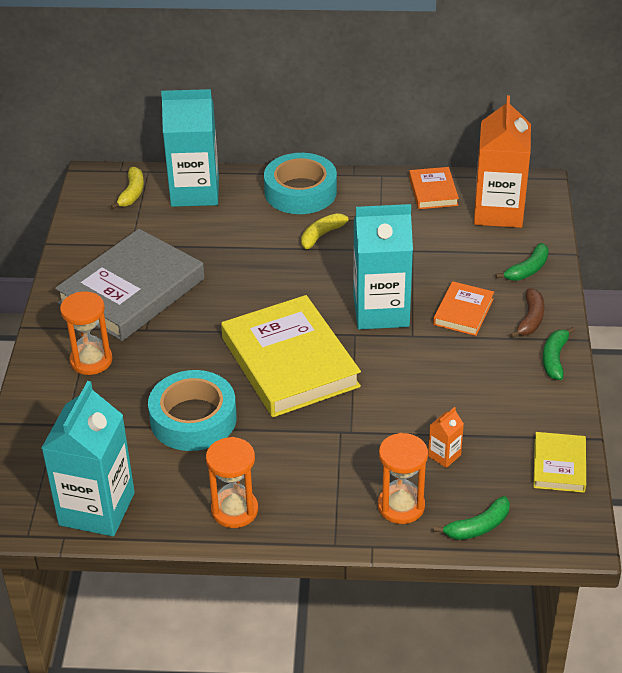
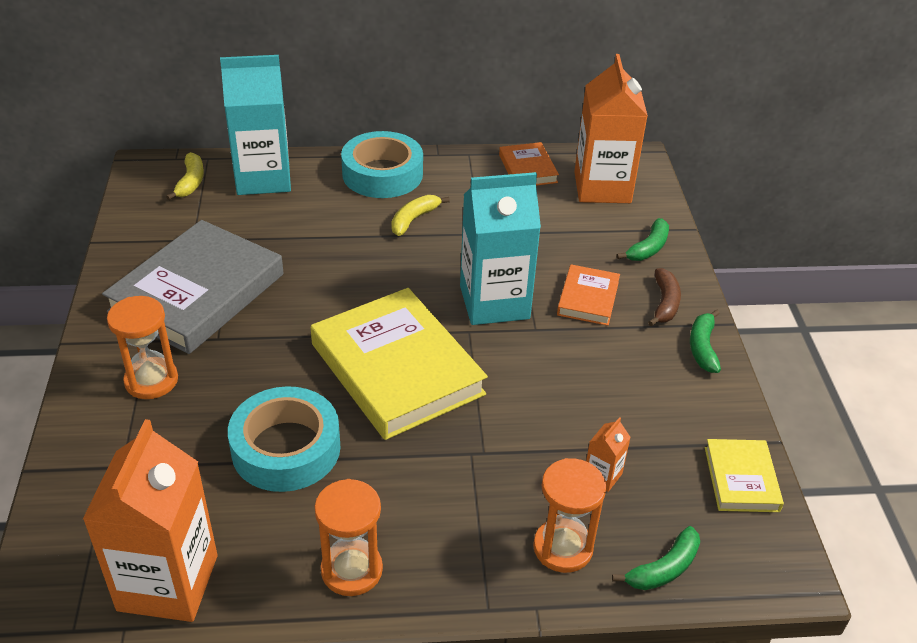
camera: 10 degrees left, 0 degrees up
(97, 509) = (168, 583): turquoise carton -> orange carton

